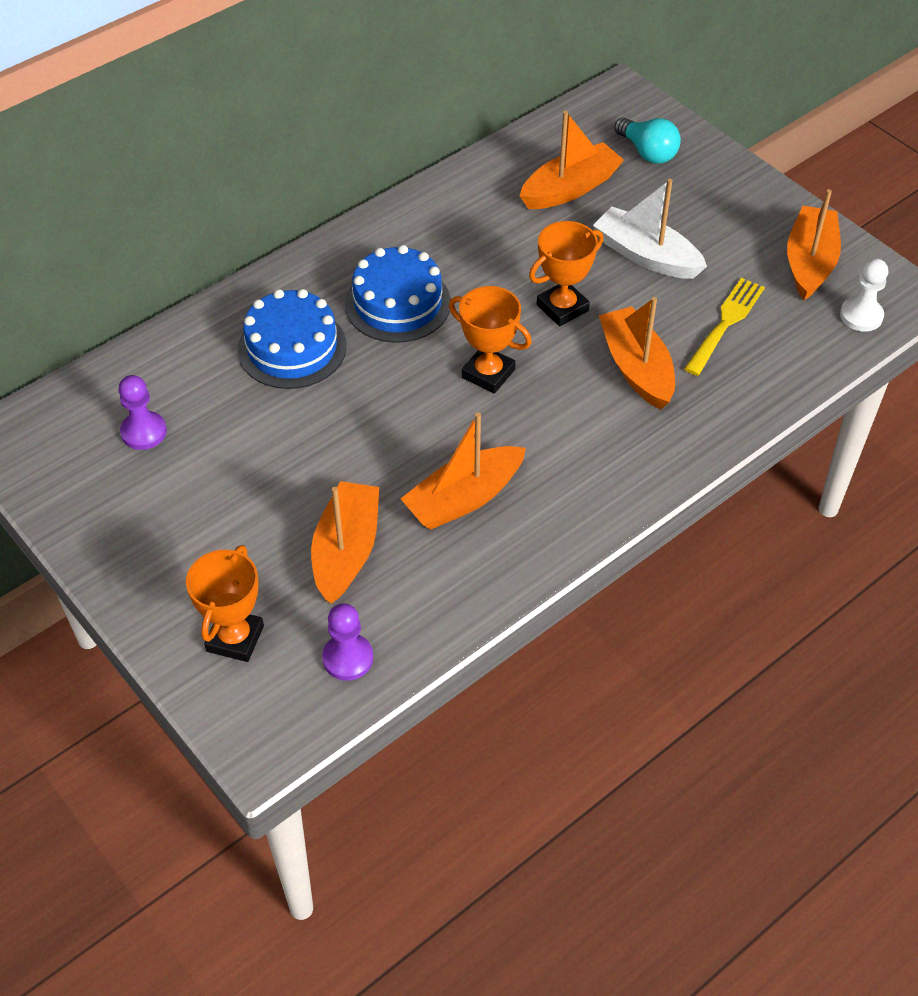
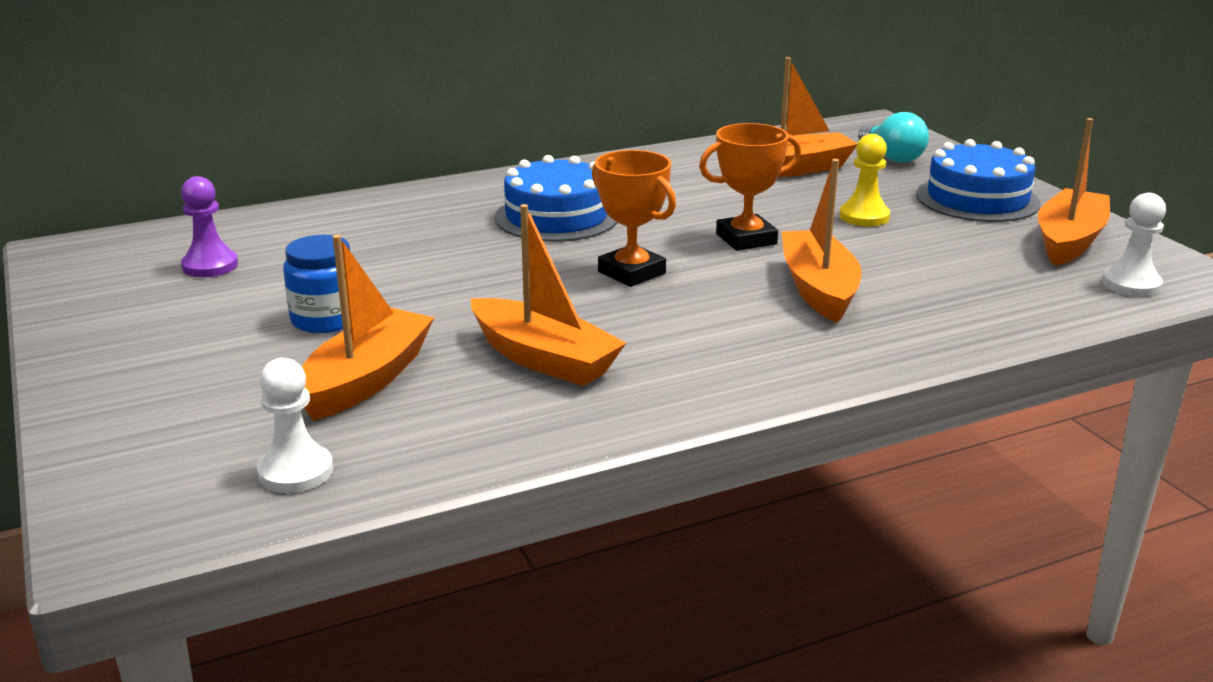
camera: 15 degrees right, 25 degrees down
(235, 638) = (168, 432): orange trophy -> none
(278, 484) = (326, 319): none -> blue jar
(292, 348) = (419, 231): blue cake -> blue cake (977, 199)
(348, 658) = (295, 472): purple pawn -> white pawn
(464, 498) = (544, 359): orange boat -> orange boat turned 120 degrees counterclockwise
(646, 255) = (864, 217): white boat -> yellow pawn
(725, 323) = (947, 270): yellow fork -> none

